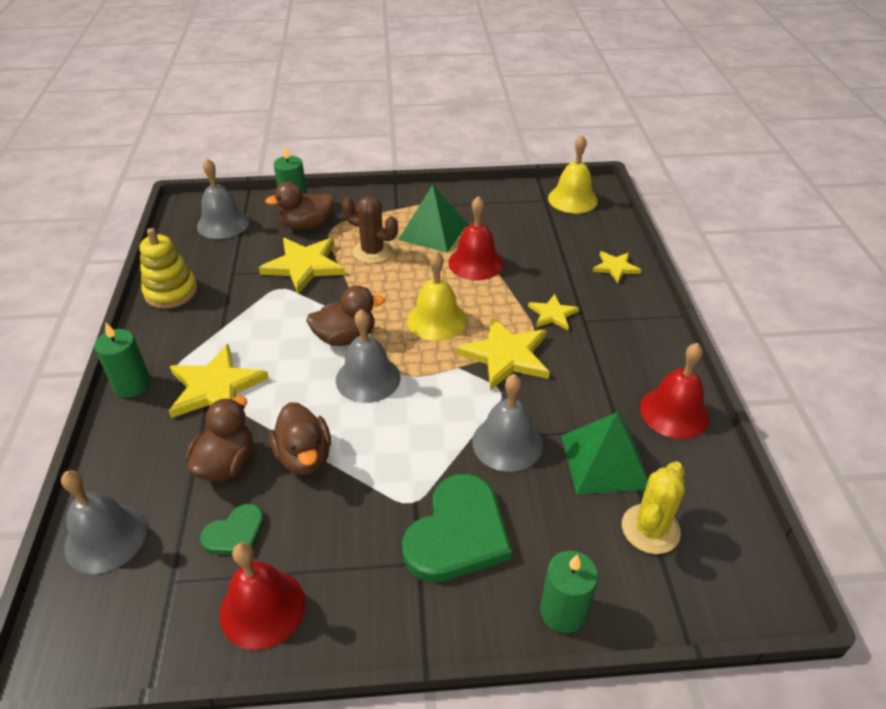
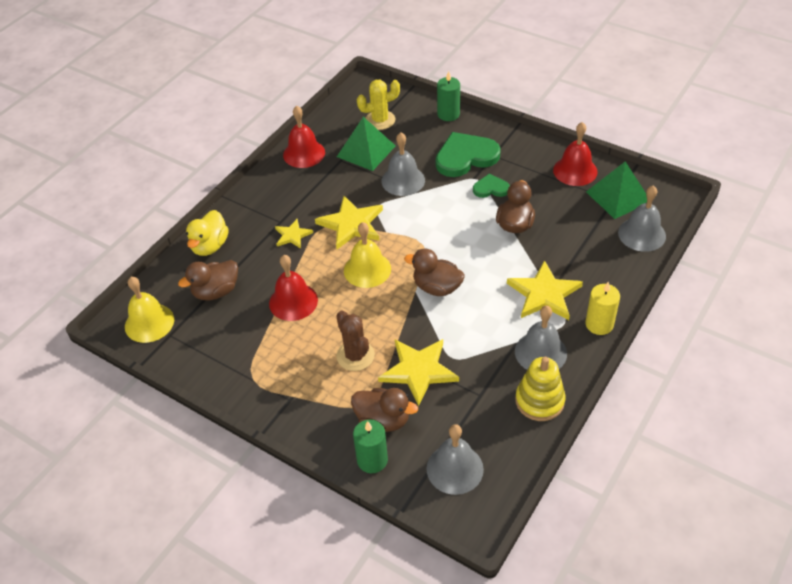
camera: 140 degrees left, 5 degrees up
(132, 385) = (599, 324): green candle -> yellow candle
(226, 464) = (560, 241): brown duck -> brown duck (216, 291)
(235, 533) = (573, 205): green heart -> green heart (490, 188)
(368, 378) = (445, 252): grey bell -> grey bell (540, 352)
(433, 231) = (290, 351): green pyramid -> green pyramid (618, 196)
(615, 267) = (210, 246): yellow star -> yellow duck

